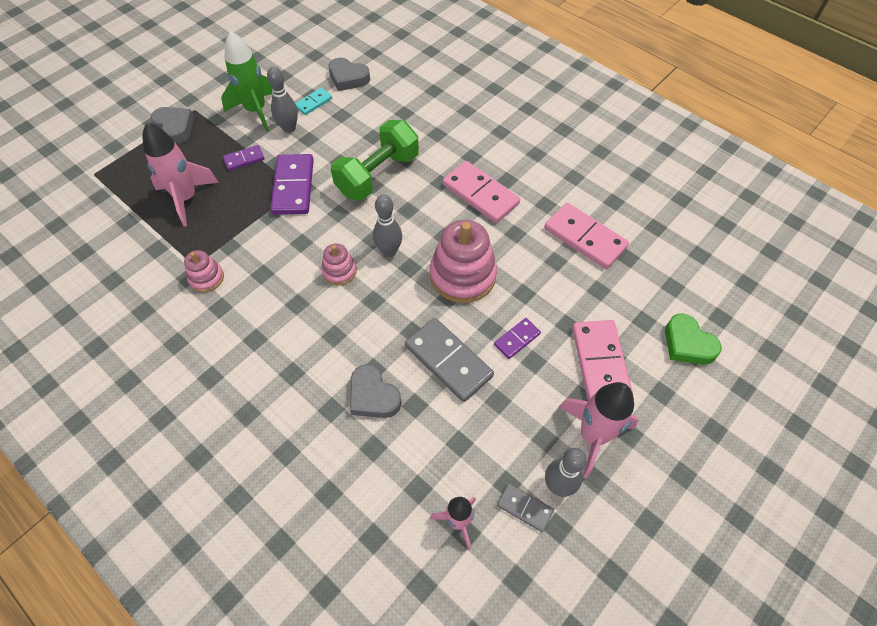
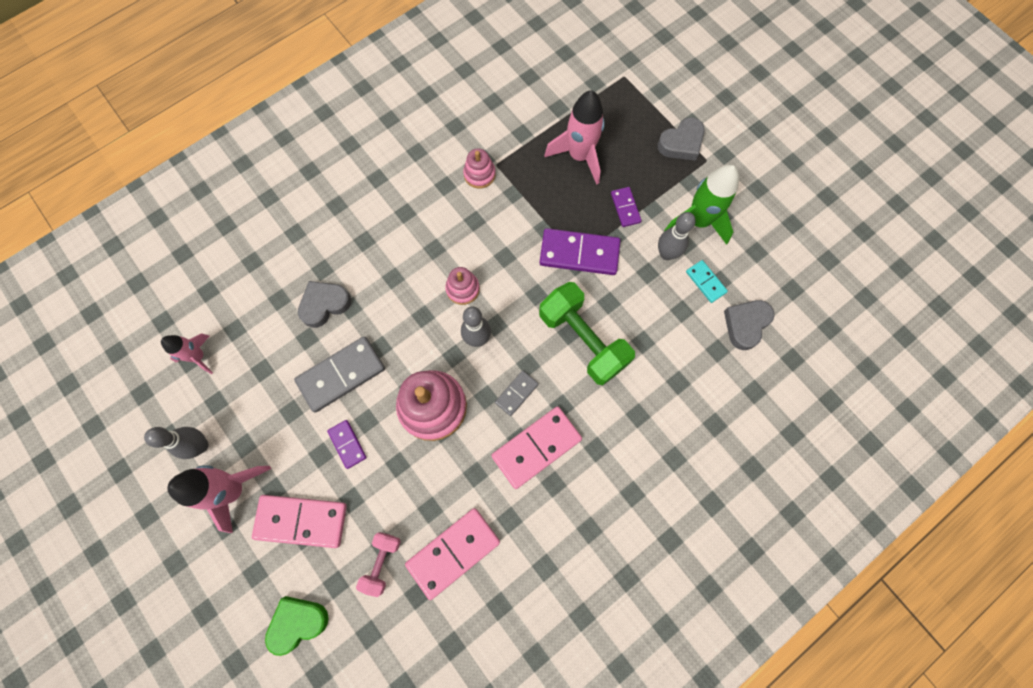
camera: 100 degrees right, 15 degrees up
(524, 508) = (192, 412): grey domino -> grey domino (516, 393)
(612, 288) = (381, 562): none -> pink dumbbell

